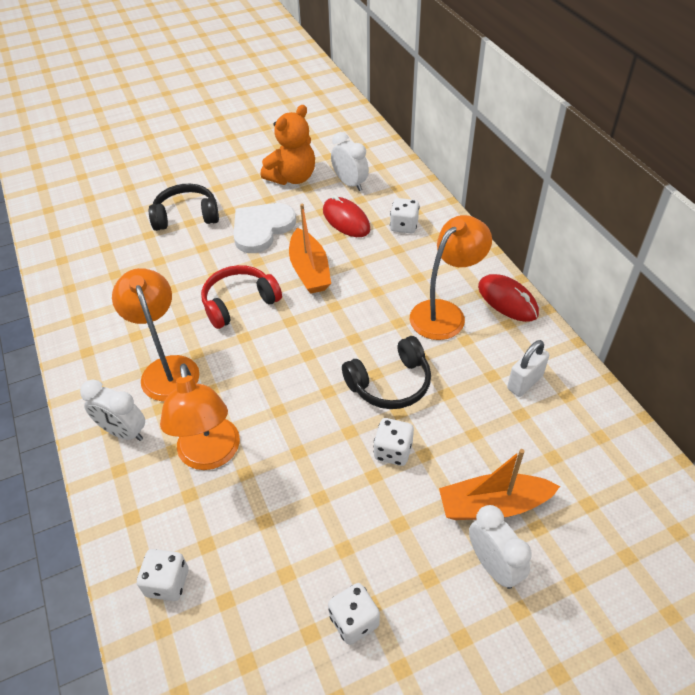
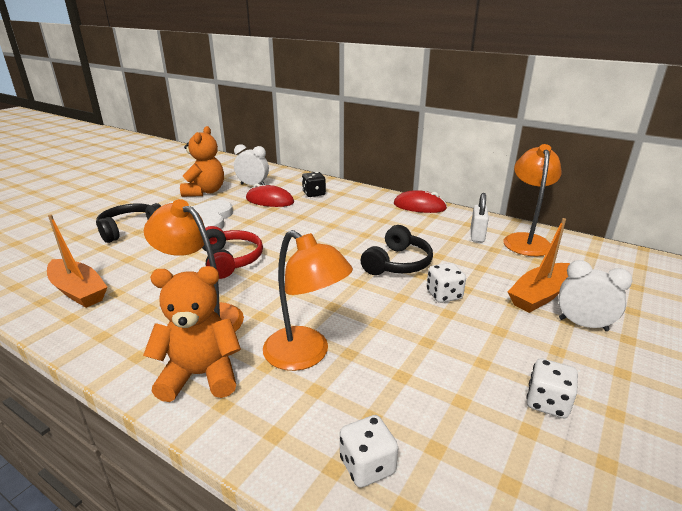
camera: 35 degrees left, 20 degrees down
(123, 432) = (201, 375): white clock -> orange teddy bear
(239, 303) = (230, 260): red headphones -> red headphones turned 135 degrees clockwise
(309, 270) = (270, 229): orange boat -> orange boat (78, 291)
(404, 226) = (314, 194): white dice -> black dice
(445, 313) = (389, 222): orange lamp -> orange lamp (525, 240)

